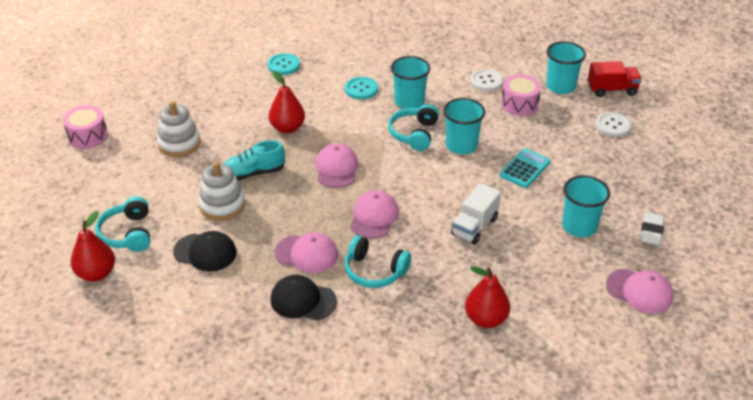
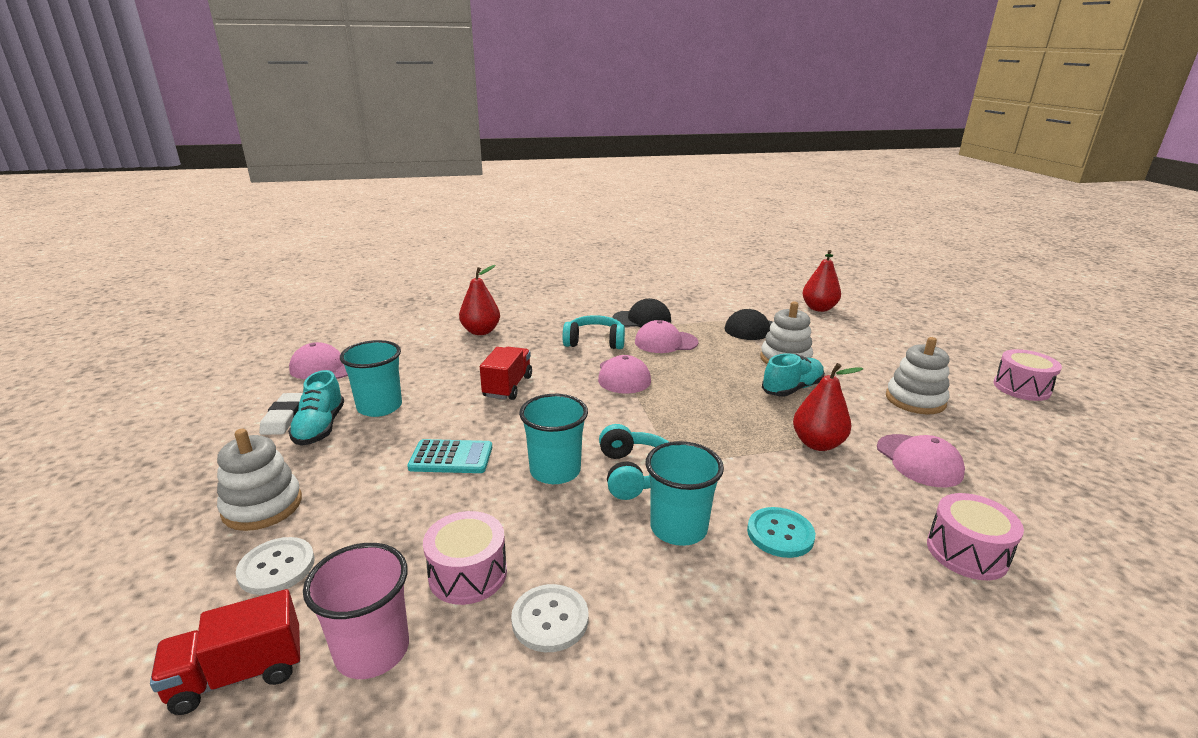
camera: 160 degrees right, 15 degrees down
(128, 233) = (835, 330): turquoise headphones -> none
(283, 65) = (966, 552): turquoise button -> pink drum
(336, 168) = (704, 410): pink cap -> pink cap (919, 460)
(474, 226) = (508, 386): white truck -> red truck
(525, 169) = (451, 457): turquoise calculator -> turquoise calculator turned 105 degrees counterclockwise
(560, 86) = (372, 650): turquoise cup -> pink cup
(620, 215) = (320, 427): none -> turquoise shoe
(635, 160) = (262, 506): none -> white stacking toy

